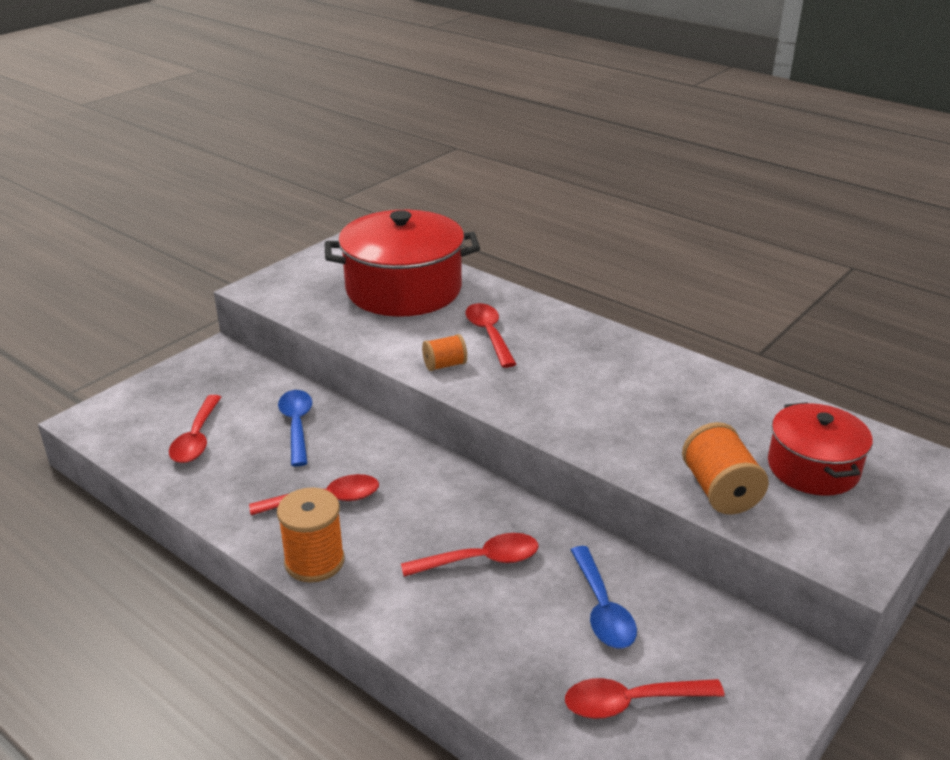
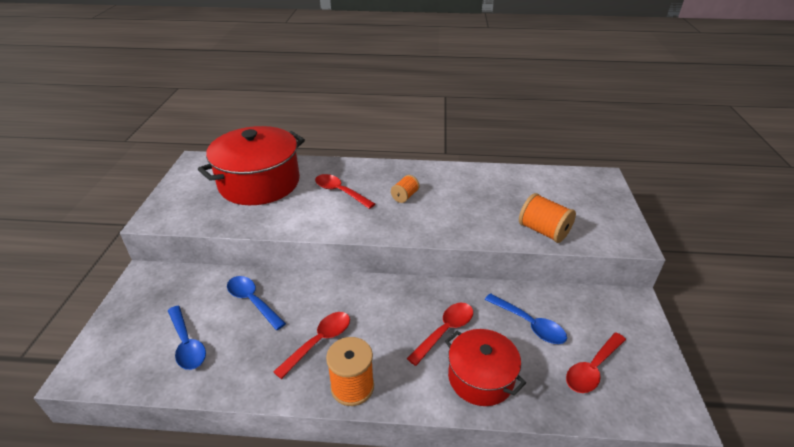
camera: 35 degrees left, 5 degrees up
(197, 438) = (187, 344): red spoon -> blue spoon
(445, 365) = (333, 221): orange spool -> orange spool (405, 196)
(813, 468) = (567, 200): red pot -> red pot (481, 377)

